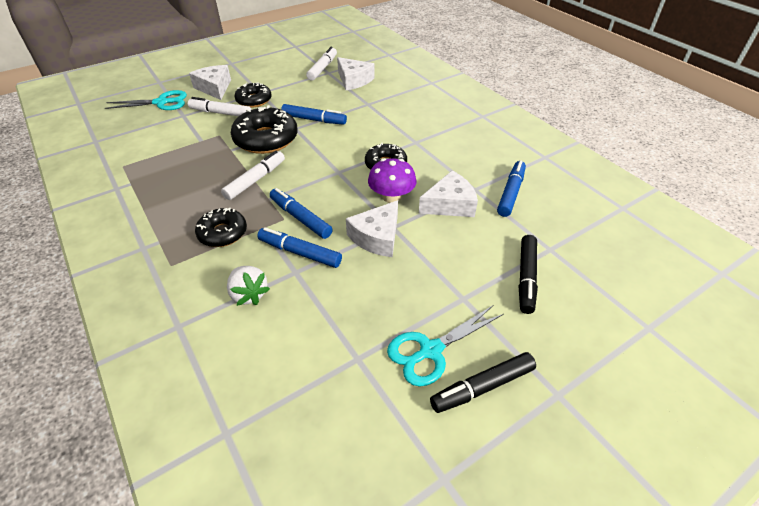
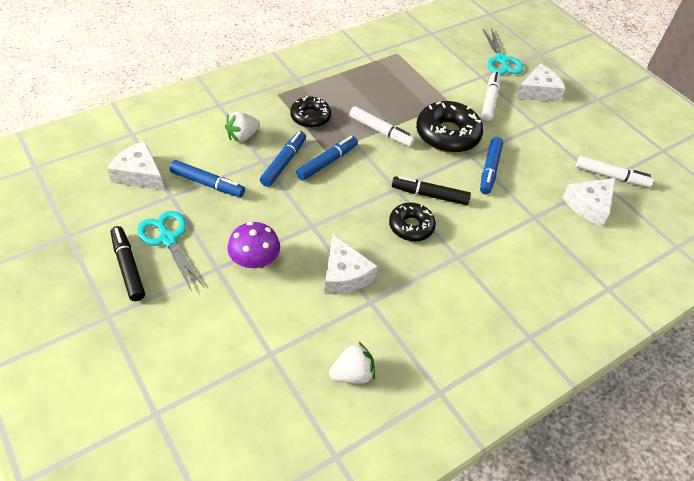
camera: 85 degrees right, 5 degrees up
(254, 100) = (520, 122): black donut -> none
(377, 237) = (299, 213): white cheese -> white cheese (139, 174)
(391, 197) = (356, 228): purple mushroom -> purple mushroom (254, 260)
(510, 193) = (364, 336): blue marker -> blue marker (207, 183)
(526, 278) = (234, 322): black marker -> black marker (429, 195)
(549, 199) = (352, 374): none -> white strawberry

